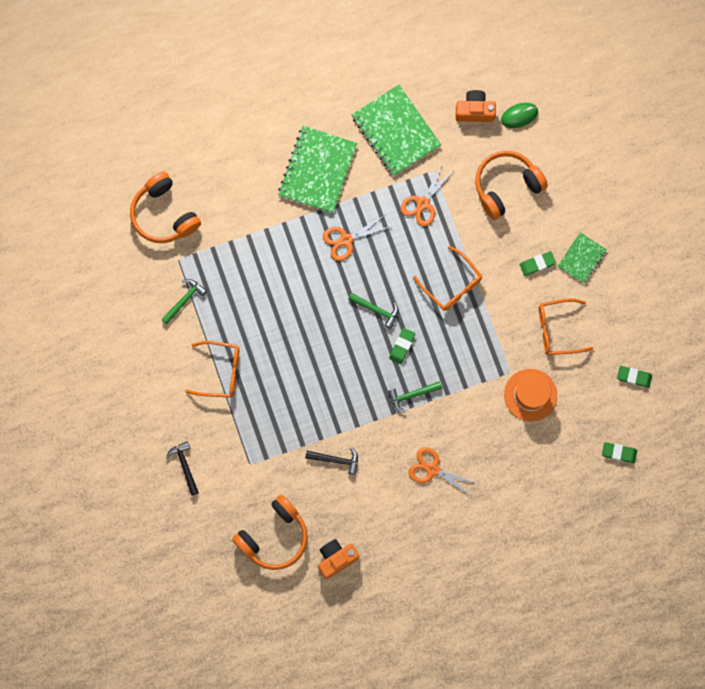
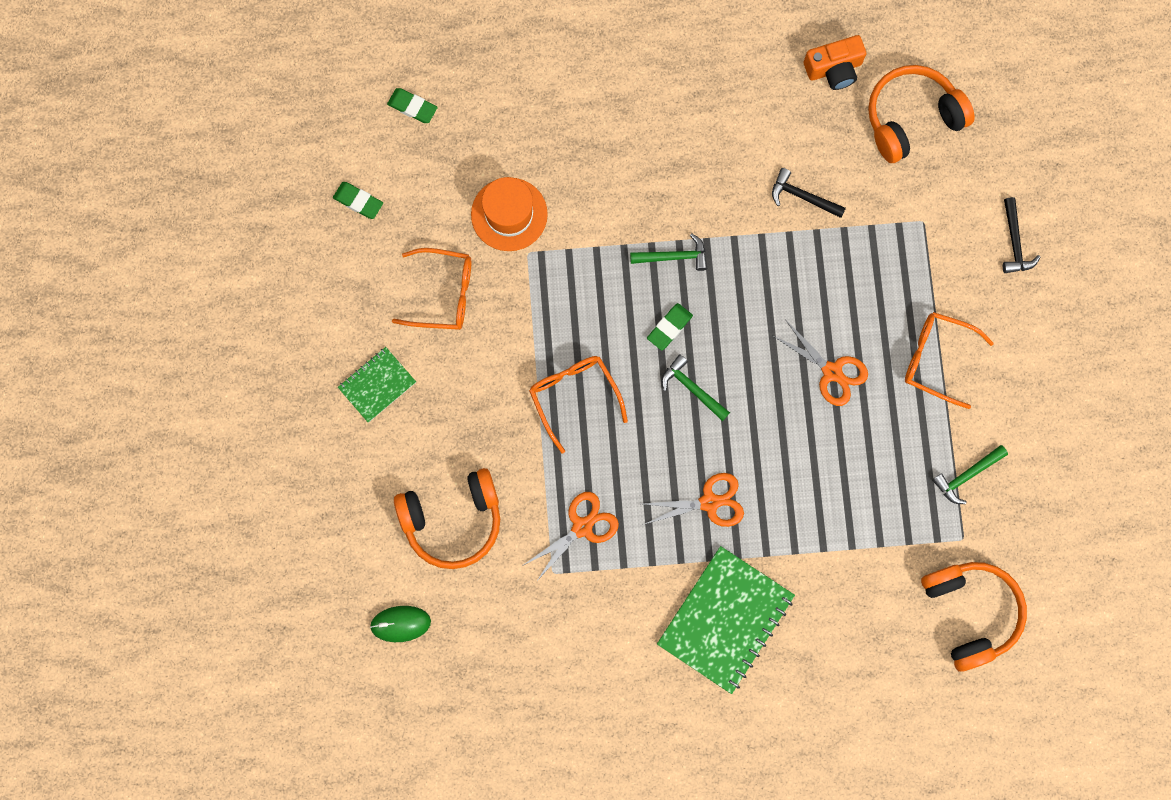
camera: 165 degrees left, 0 degrees up
(396, 131) = (592, 649): green notebook -> none
(432, 469) = (673, 150): orange scissors -> orange scissors (832, 372)
(474, 111) = (465, 649): orange camera -> none
(537, 264) = (443, 394): green eraser -> none

